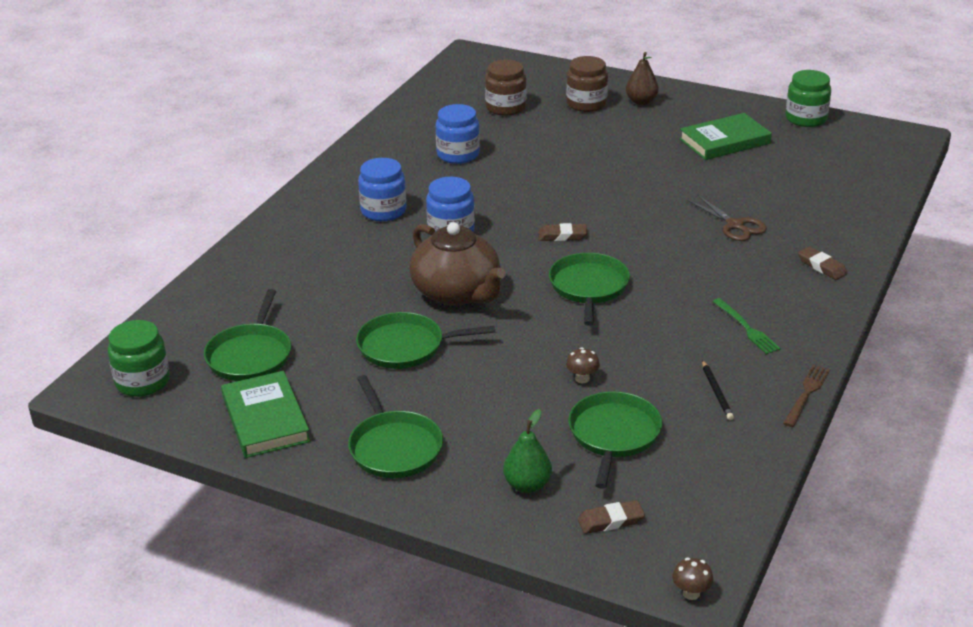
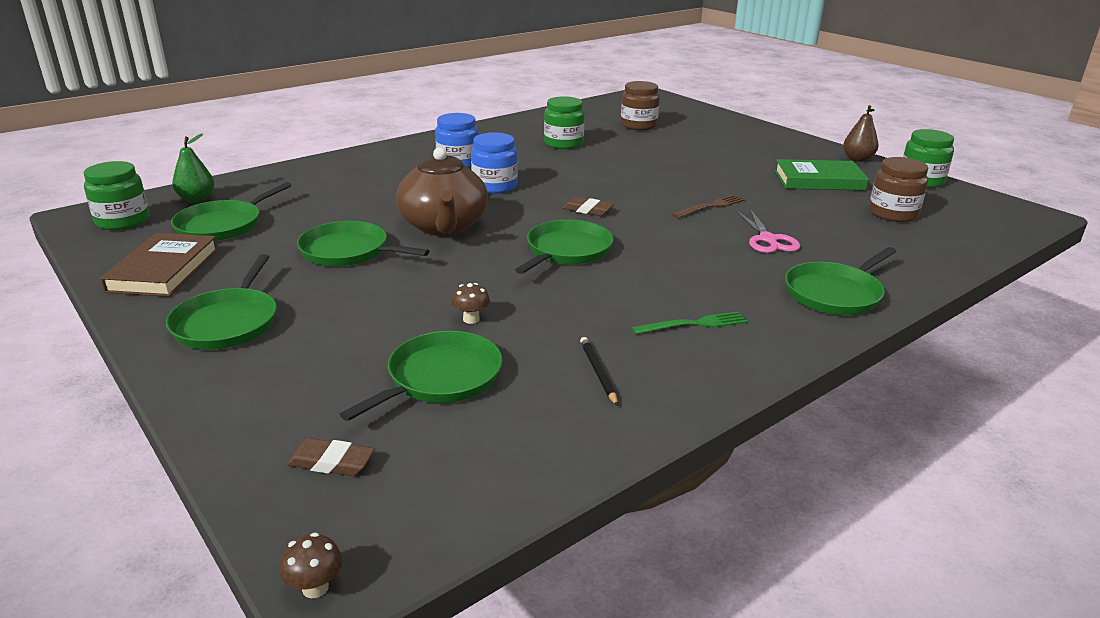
camera: 25 degrees right, 5 degrees down
(265, 419) = (163, 270): green book -> brown book
(458, 154) = (563, 144): blue jar -> green jar
(527, 485) = (296, 395): green pear -> green pear (196, 199)
(586, 104) = (711, 135): brown jar -> brown jar (893, 214)
(641, 102) = (763, 142): brown pear -> brown pear (857, 159)
(717, 392) = (598, 372): black pencil -> black pencil turned 150 degrees clockwise
(735, 225) = (768, 239): brown scissors -> pink scissors
(746, 328) = (694, 324): green fork -> green fork turned 105 degrees counterclockwise
(806, 394) = (703, 406): brown fork -> brown fork (710, 206)
(822, 266) = (835, 293): brown eraser -> green pan

